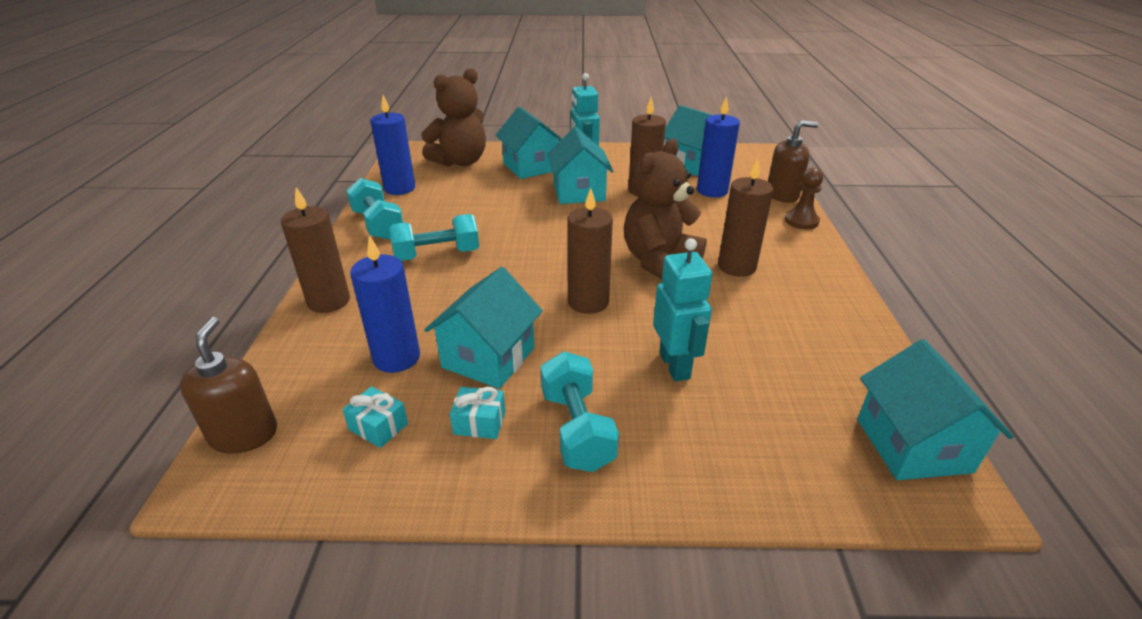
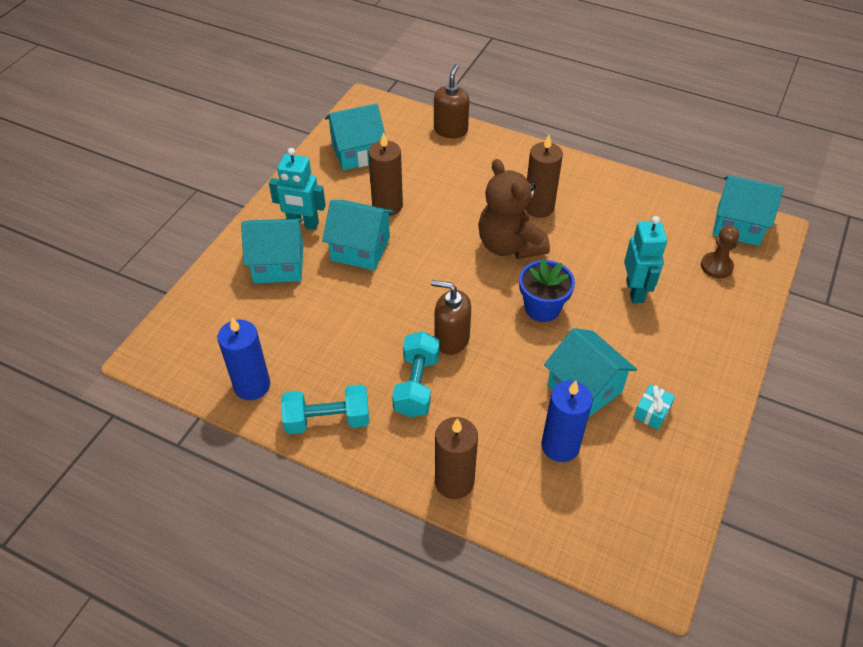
camera: 65 degrees left, 15 degrees up
(244, 434) = (613, 558): brown soap dispenser -> brown soap dispenser (451, 339)
(378, 427) = (635, 471): turquoise gift -> none
(460, 162) = (221, 317): brown teddy bear -> none
(577, 429) = (675, 363): turquoise dumbbell -> none
(588, 302) = (542, 308): brown candle -> blue flower pot
(675, 365) = (635, 291): turquoise robot -> turquoise robot turned 75 degrees clockwise
(712, 191) = (416, 165): blue candle -> none
(801, 221) = (496, 142): brown pawn -> brown pawn (716, 266)

